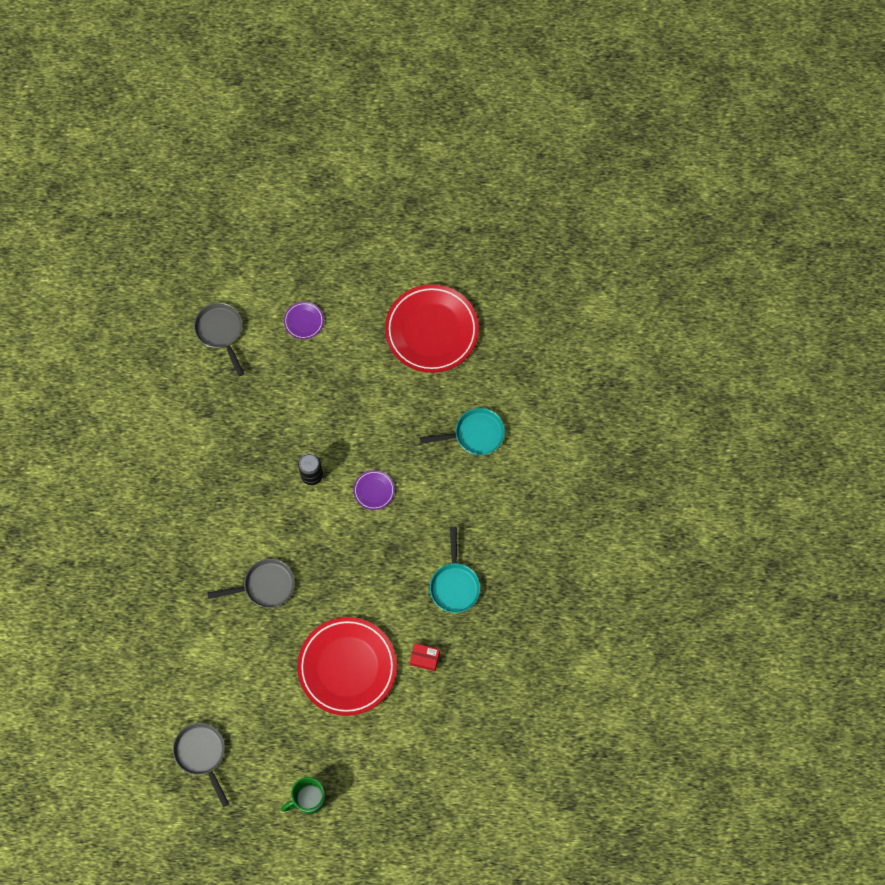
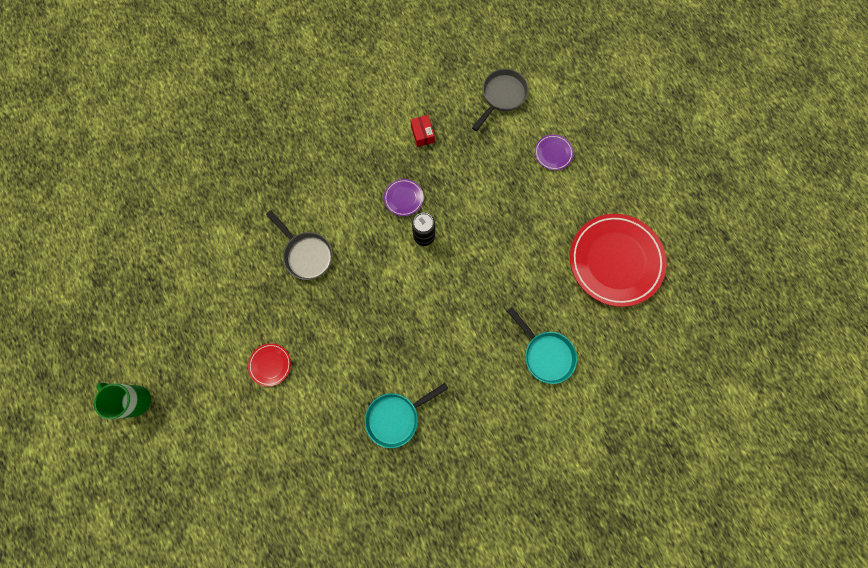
camera: 60 degrees right, 5 degrees up
(202, 754) = (135, 287): grey pan -> none
(347, 667) = (270, 365): red plate -> red plate, size x0.43
(374, 490) = (441, 296): purple plate -> purple plate (403, 198)
(424, 658) = (313, 429): red box -> red box (422, 134)

